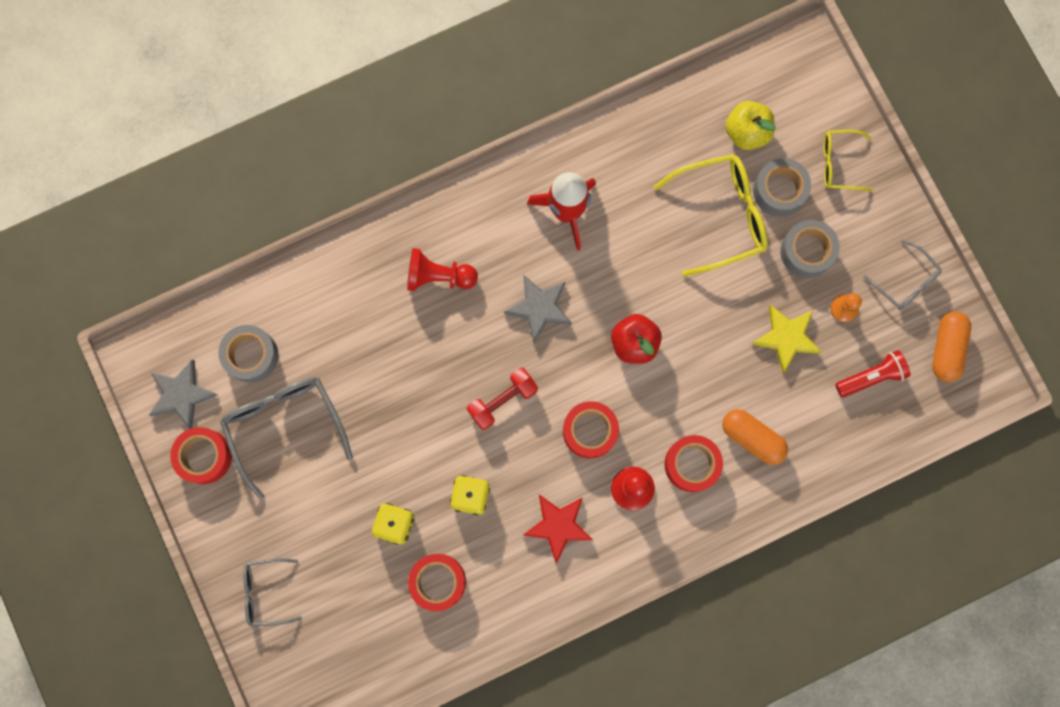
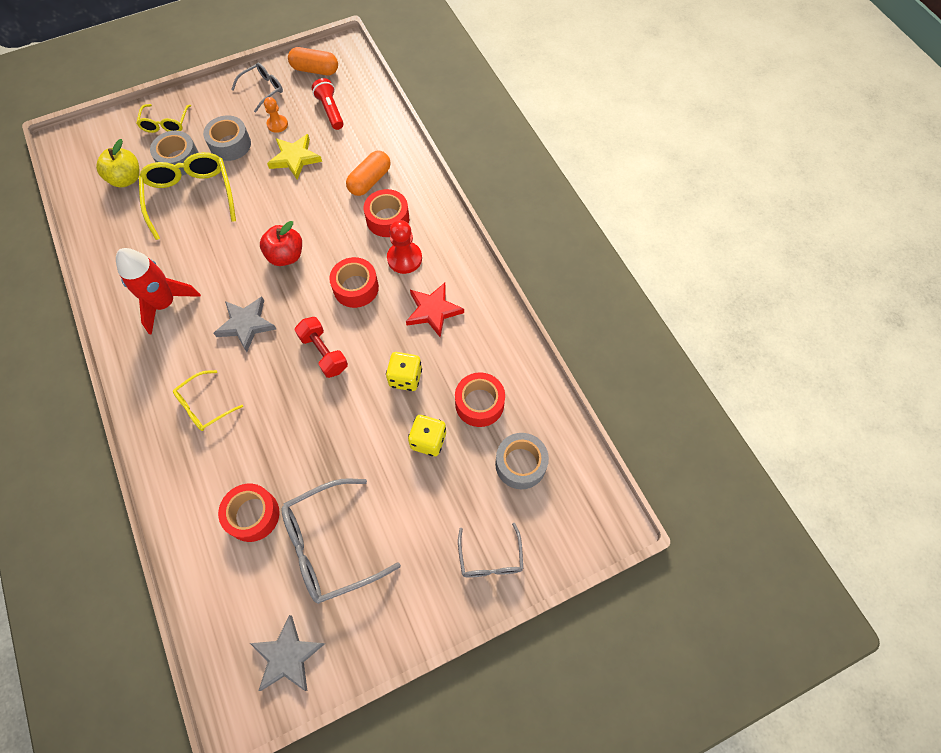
camera: 90 degrees left, 15 degrees down
(204, 456) = (354, 628): red tape -> red tape (253, 515)
(251, 355) = (255, 582): grey tape -> grey tape (520, 464)
(438, 276) = (204, 406): red pawn -> yellow glasses

